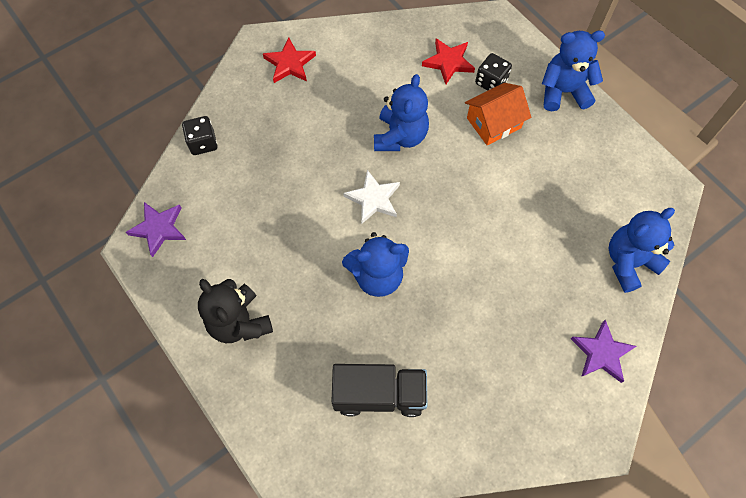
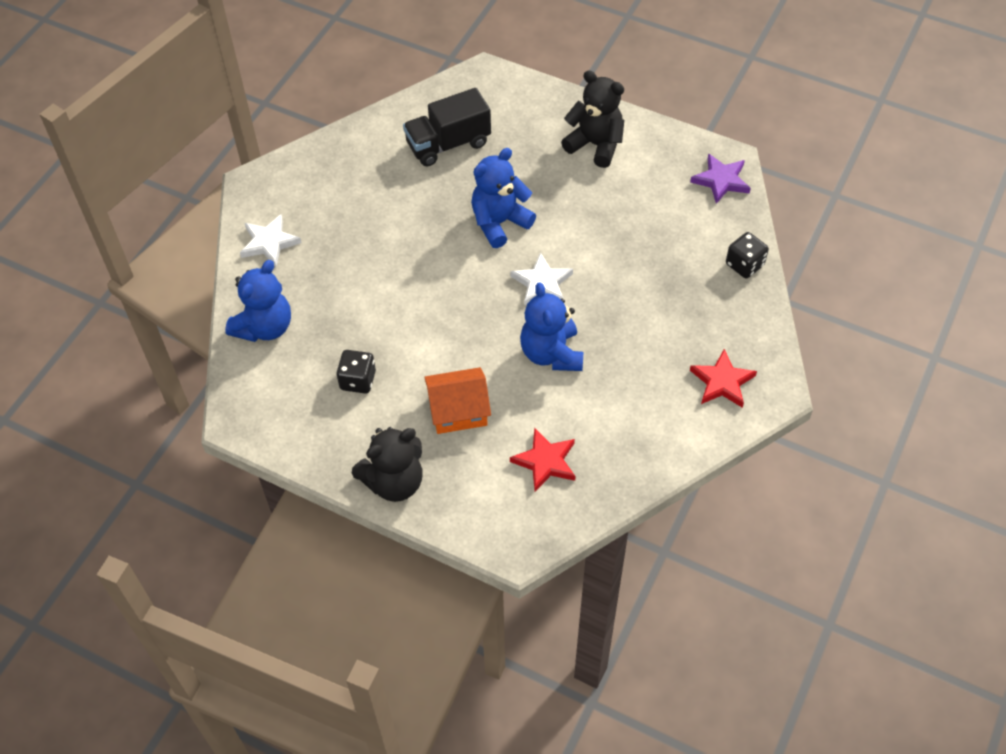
camera: 155 degrees right, 10 degrees down
(491, 82) = (484, 458): black dice -> black dice (358, 380)
(494, 123) = (458, 410): orange house -> orange house turned 45 degrees clockwise
(563, 92) = (394, 482): blue teddy bear -> black teddy bear
(601, 353) = (269, 243): purple star -> white star

